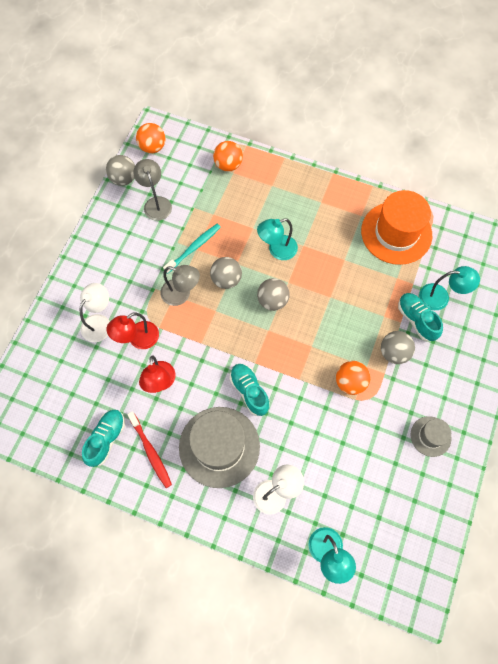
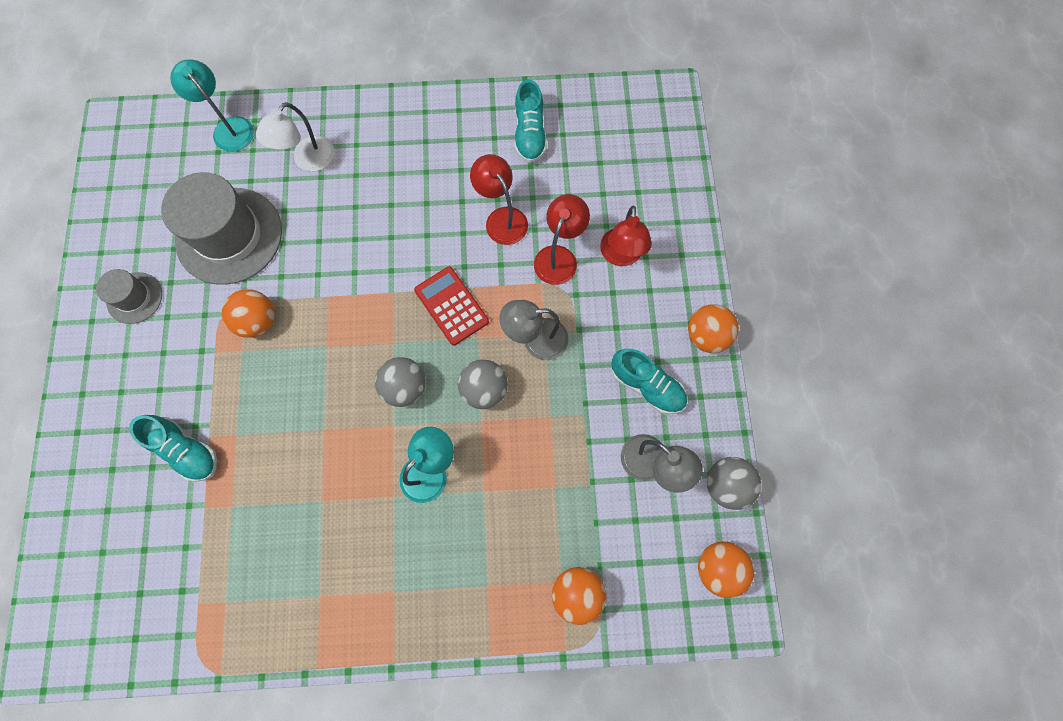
camera: 155 degrees right, 5 degrees up
(81, 254) = (706, 336): none -> orange ball
(100, 322) = (621, 256): white lamp -> red lamp
(150, 451) = (472, 143): red toothbrush -> none
(193, 248) = (555, 417): turquoise toothbrush -> none
(219, 446) = (395, 179): grey hat -> grey hat (229, 236)
(222, 337) = (451, 306): none -> red calculator
(249, 391) = (385, 255): turquoise shoe -> turquoise shoe (646, 386)
(394, 352) = (208, 387): grey ball -> none
(396, 233) = (252, 589): orange hat -> none
(440, 297) = (157, 503): turquoise lamp -> none

